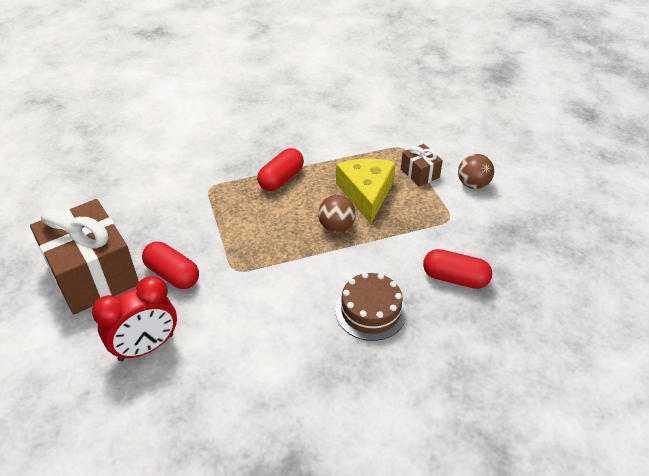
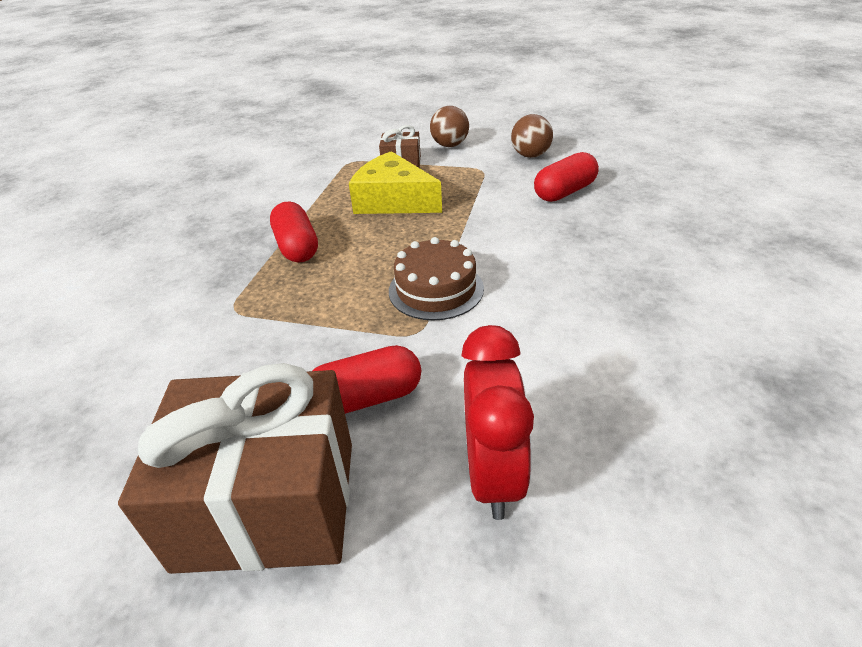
camera: 55 degrees left, 5 degrees down
(336, 227) = (423, 234): brown ball -> brown ball (530, 155)
(370, 311) = (571, 252): brown cake -> brown cake (436, 289)

